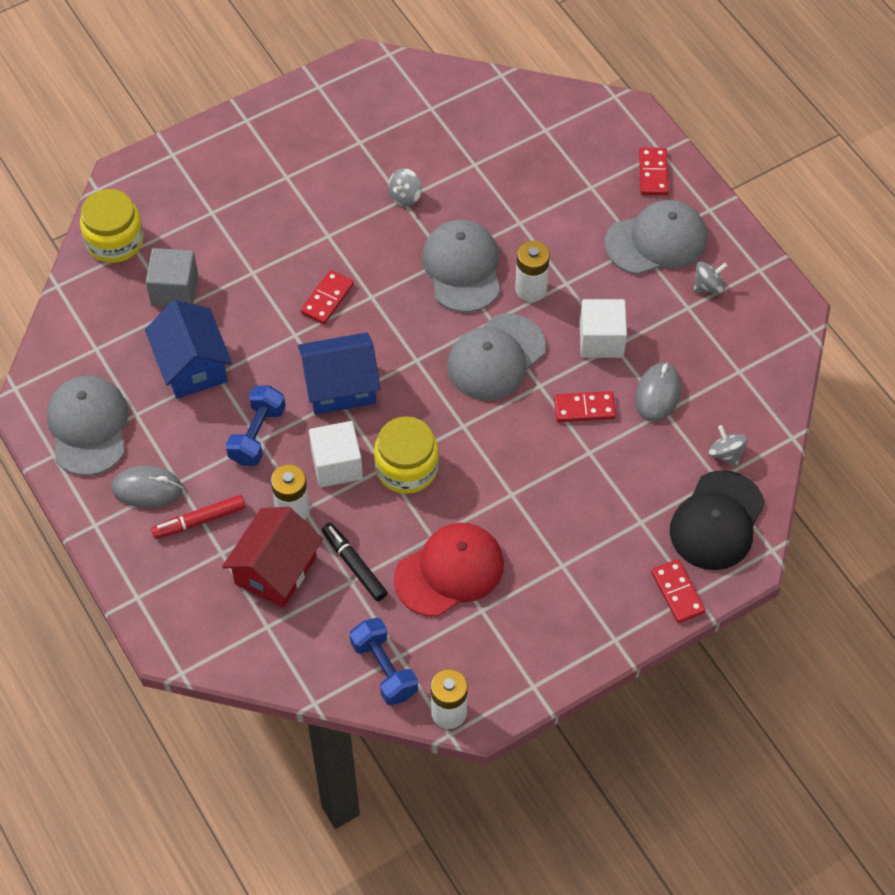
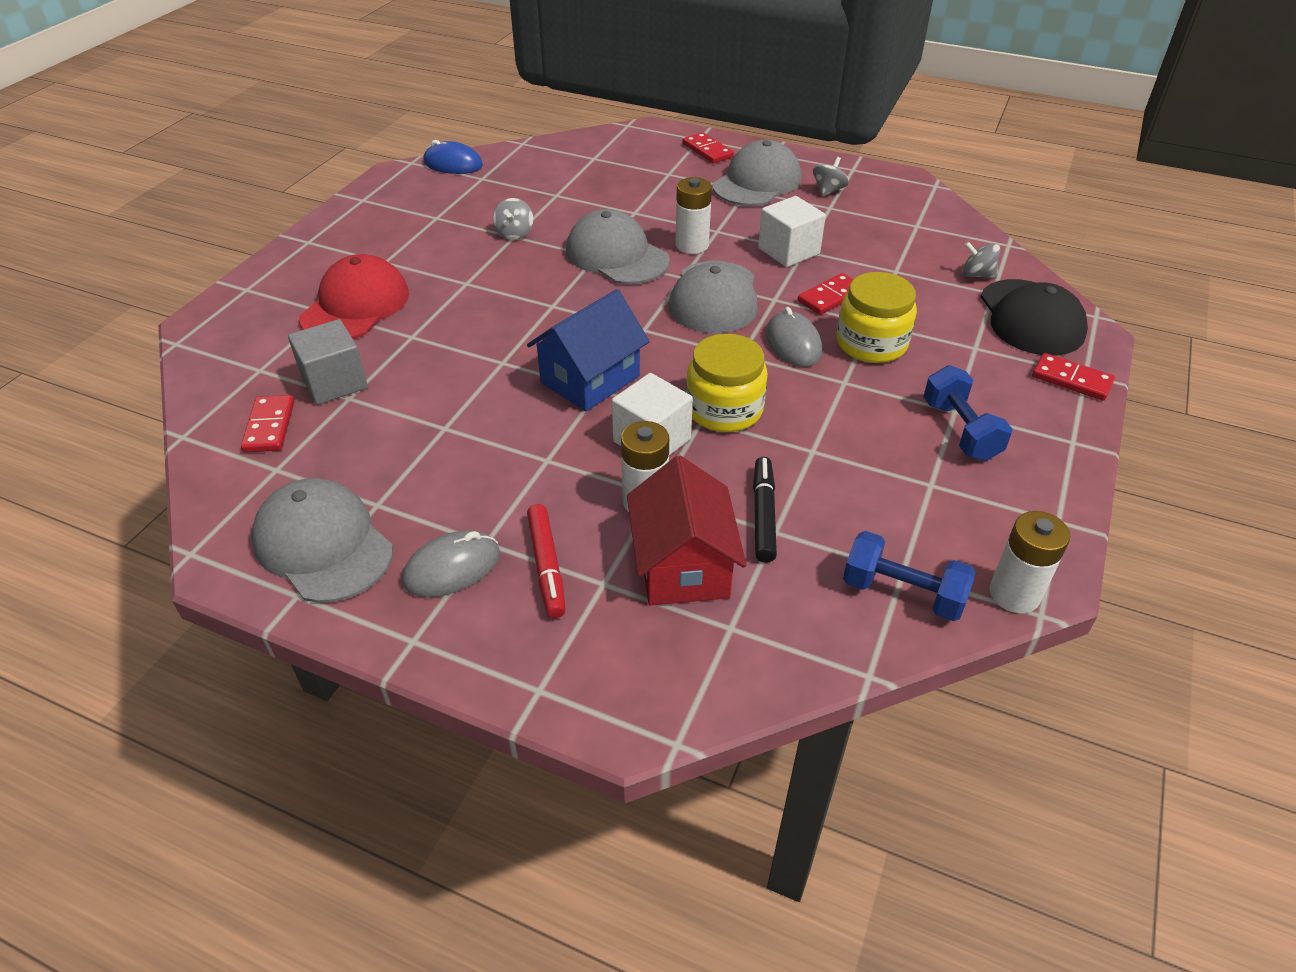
camera: 35 degrees left, 15 degrees down
(115, 241) = (229, 373): yellow jar -> yellow jar (871, 343)
(192, 366) = (410, 433): blue house -> none
(200, 521) = (547, 566): red marker -> red marker turned 45 degrees counterclockwise
(257, 435) = (540, 456): blue dumbbell -> blue dumbbell (960, 430)
(327, 299) = (509, 324): red domino -> red domino (269, 426)
(354, 565) = (763, 515): black marker -> black marker turned 75 degrees clockwise
(421, 75) = (453, 164): none -> blue mouse
(449, 571) = (862, 469): red cap -> red cap (355, 305)
(657, 393) = (875, 263): grey mouse -> grey mouse (793, 343)

